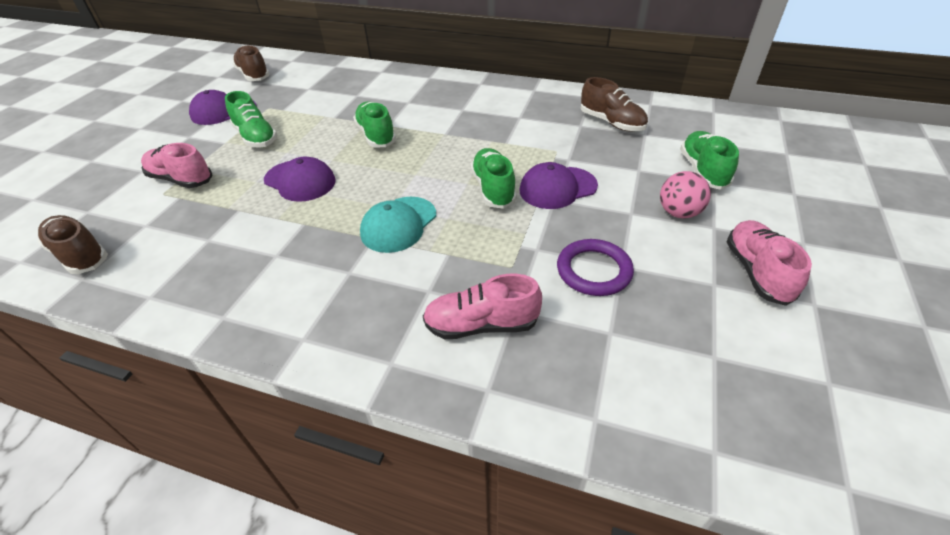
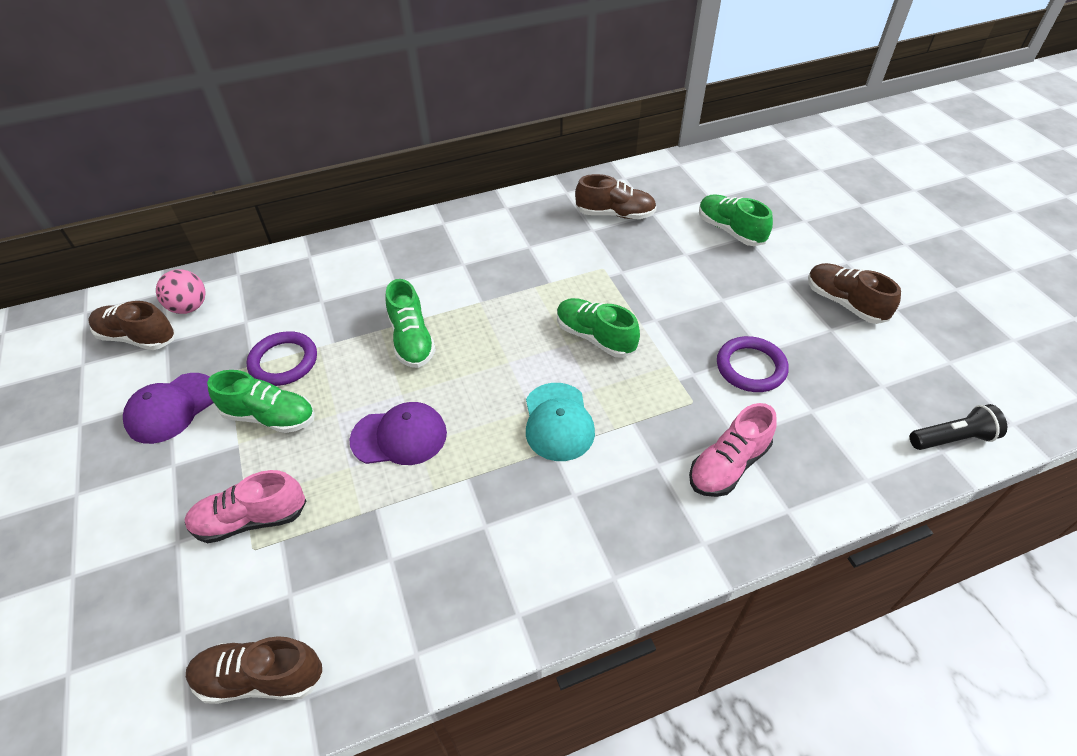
camera: 40 degrees left, 5 degrees up
(298, 115) = (283, 361): none -> purple ring
(376, 135) = (412, 340): green shoe -> green shoe turned 135 degrees counterclockwise
(557, 188) = (645, 306): purple cap -> none
(678, 213) = (752, 280): pink ball -> pink ball (189, 307)
(742, 449) = (952, 438): none -> black flashlight
(756, 272) = (844, 303): pink shoe -> brown shoe

